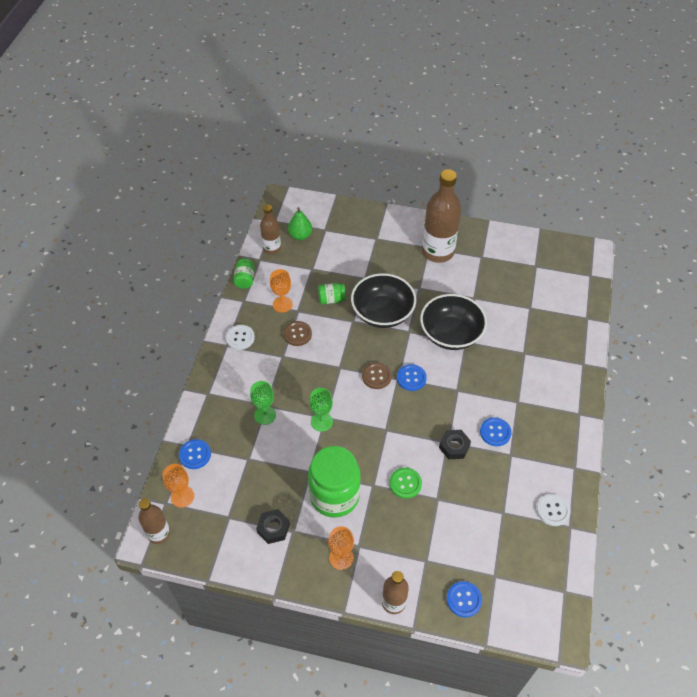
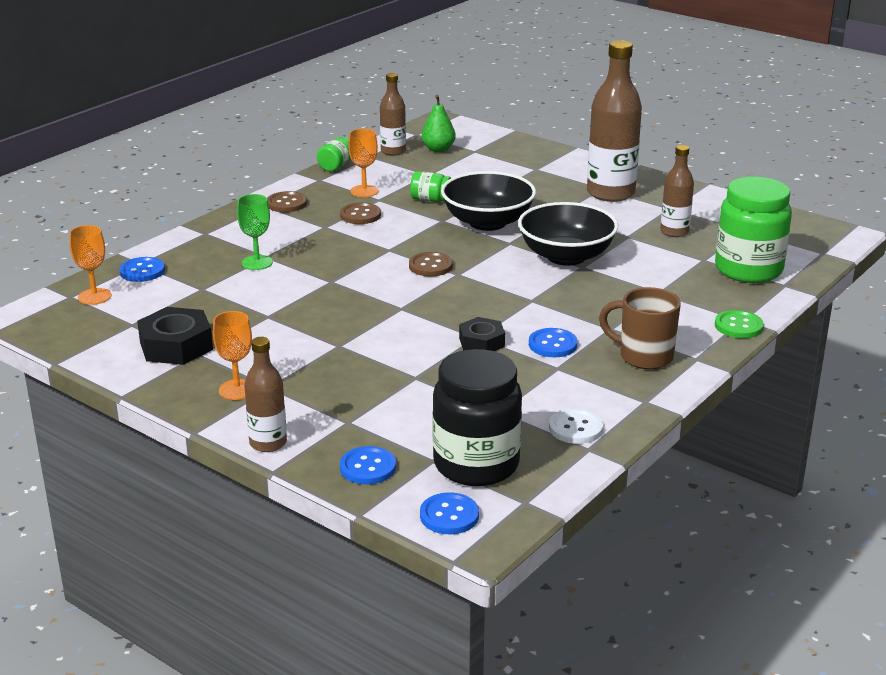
camera: 25 degrees right, 25 degrees down
(158, 533) = (38, 315): brown bottle -> brown bottle (674, 232)
(240, 338) = (286, 203): white button -> brown button
(273, 528) = (176, 346): black nut -> black nut, size x1.57
(321, 421) = (323, 283): green goblet -> none
(334, 496) = (280, 341): green jar -> green jar (748, 270)
(405, 483) = (383, 354): green button -> green button (738, 326)
(411, 378) = (476, 277): blue button -> blue button (449, 515)
(520, 569) = (476, 464): none -> black jar
(550, 423) = (643, 356): none -> brown mug

